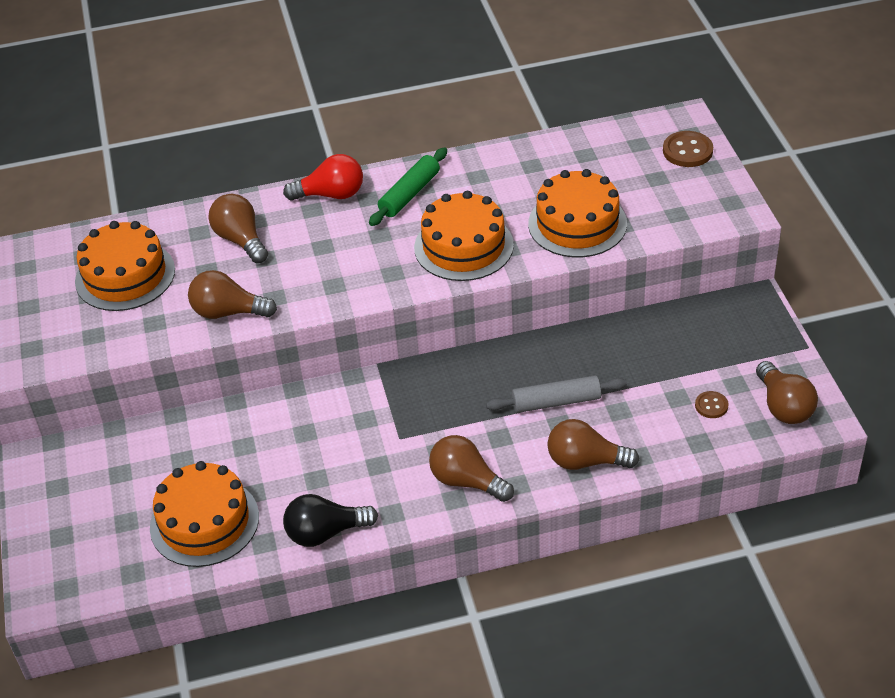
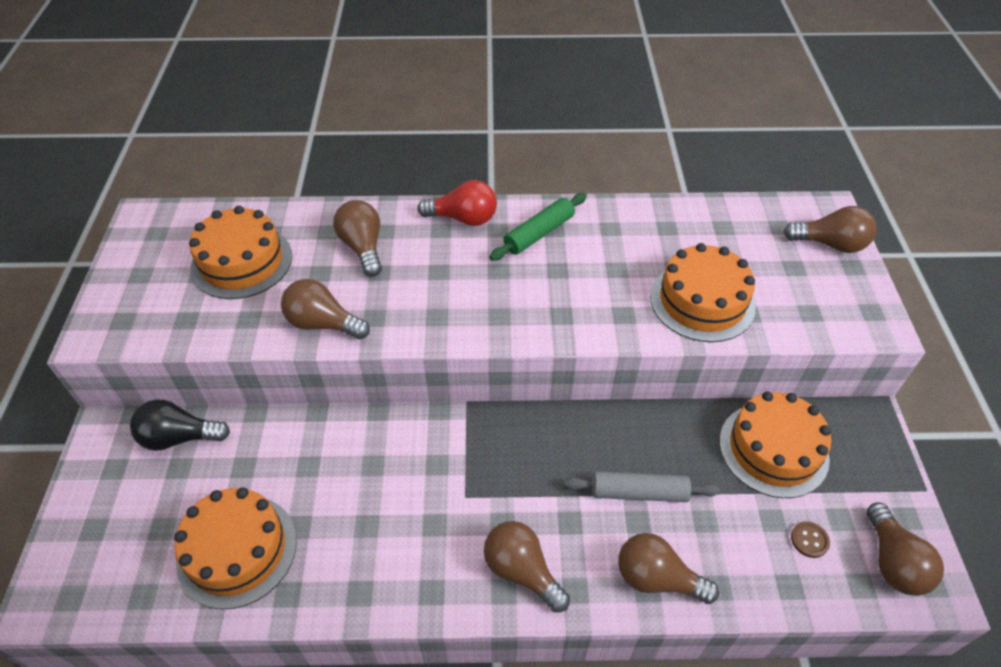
camera: 10 degrees right, 5 degrees up
(325, 533) = (355, 599): black light bulb -> black light bulb (179, 437)
(463, 246) = (579, 302): orange cake -> orange cake (773, 449)
(687, 151) = (830, 244): brown button -> brown light bulb

